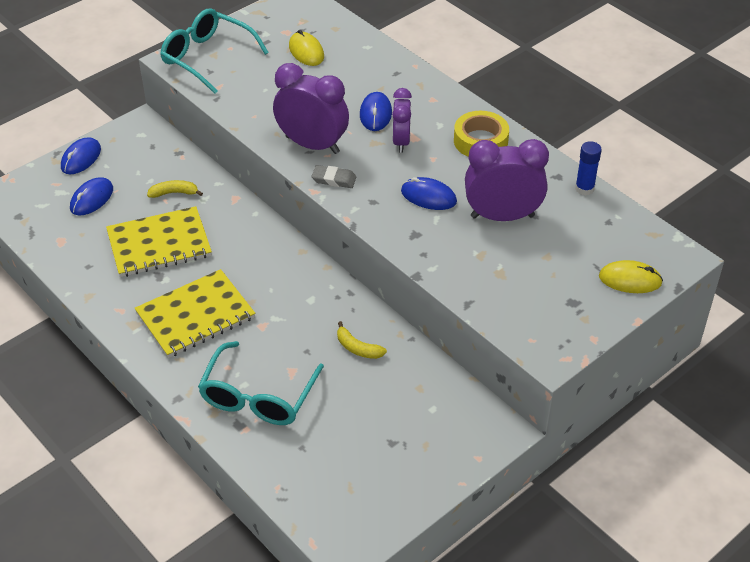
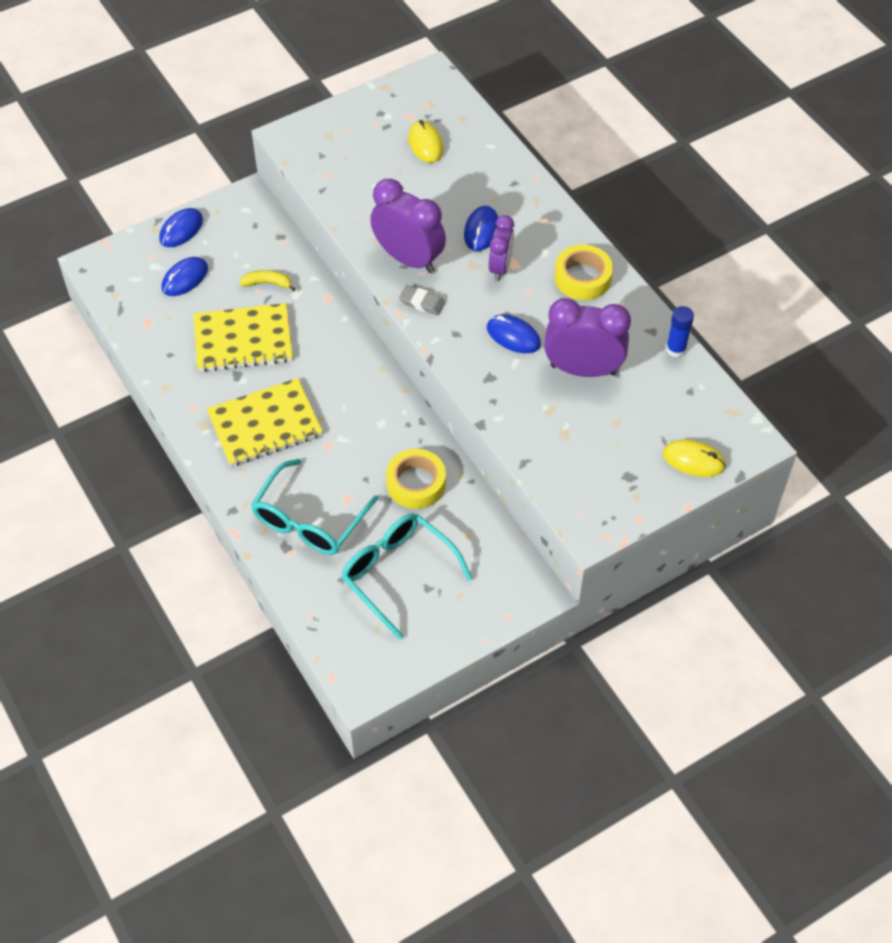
camera: 10 degrees right, 10 degrees up
(207, 58) = (322, 138): turquoise glasses -> turquoise glasses (398, 574)
(357, 348) = (416, 483): yellow banana -> yellow tape

